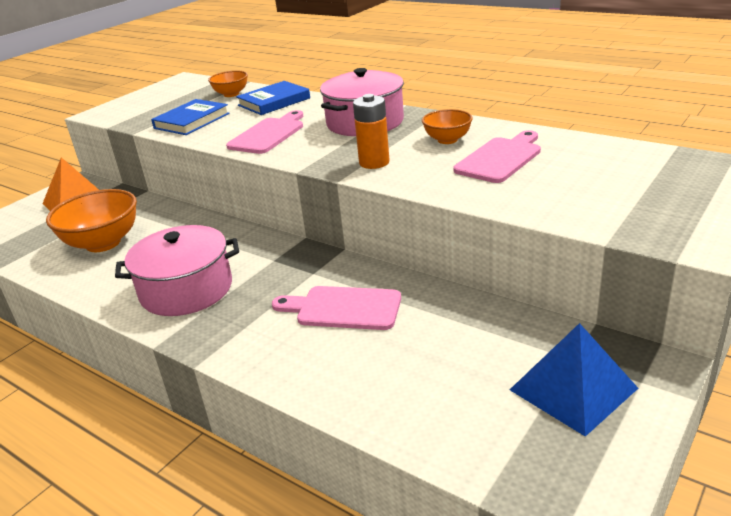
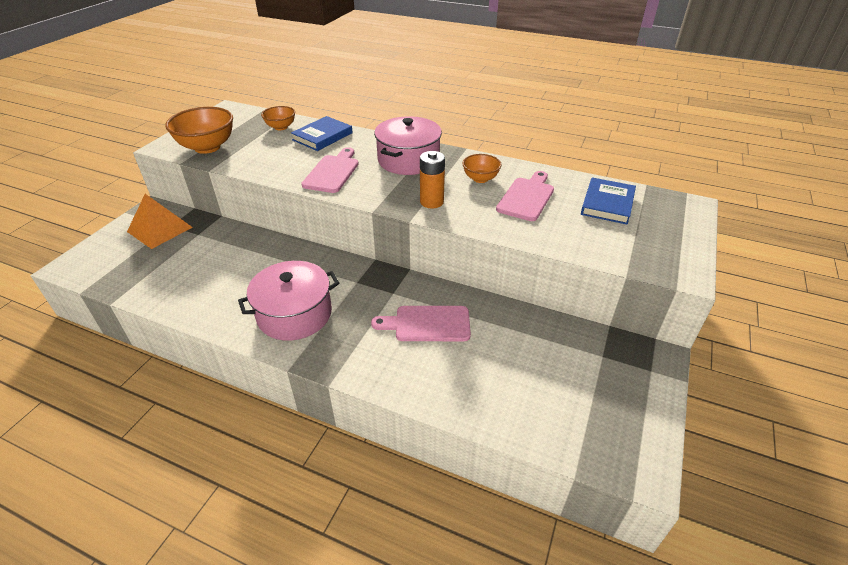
camera: 15 degrees left, 10 degrees up
(103, 243) = (202, 271): orange bowl -> orange bowl (207, 147)
(192, 121) = (257, 157): blue book -> blue book (607, 204)
(572, 389) = (609, 380): blue pyramid -> none

